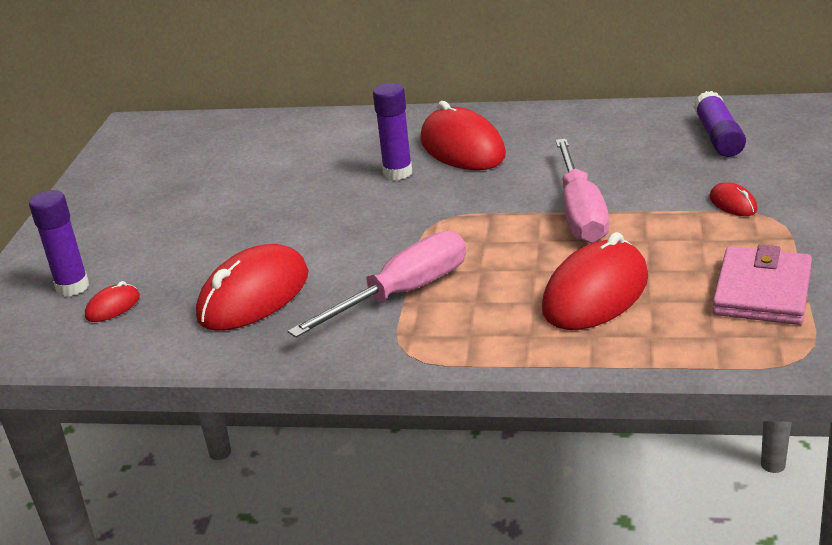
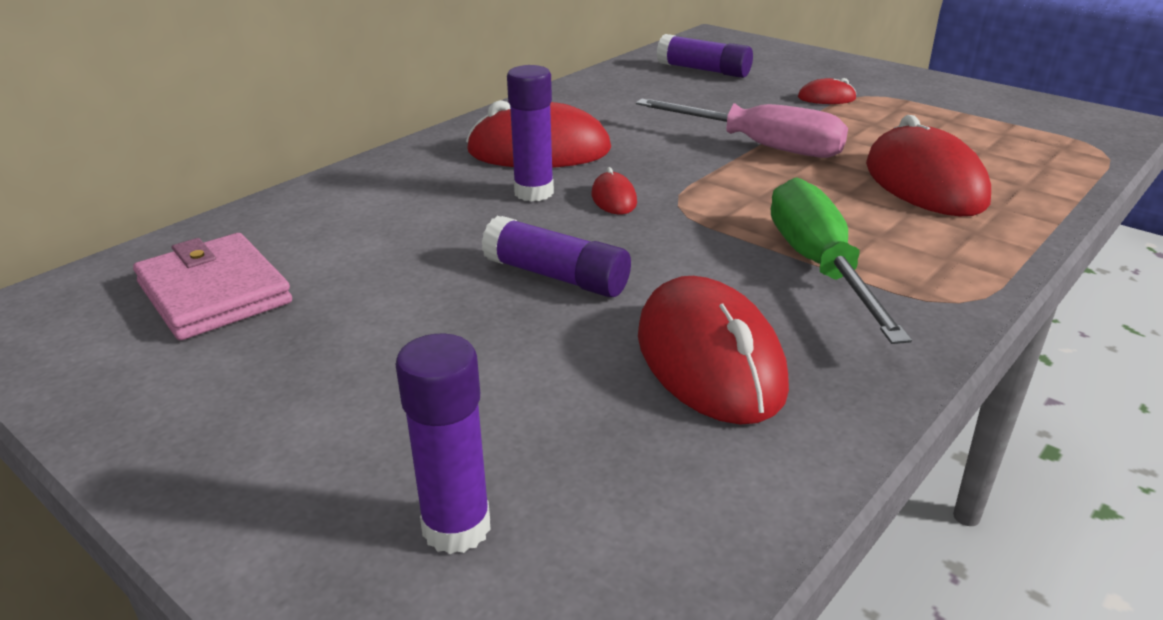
camera: 60 degrees left, 0 degrees up
(113, 307) = (586, 498): red mouse -> red mouse (614, 199)
(300, 222) = (556, 276): none -> purple glue stick
(402, 293) = (819, 266): pink screwdriver -> green screwdriver
(762, 292) = (985, 131): pink wallet -> pink wallet (214, 293)

